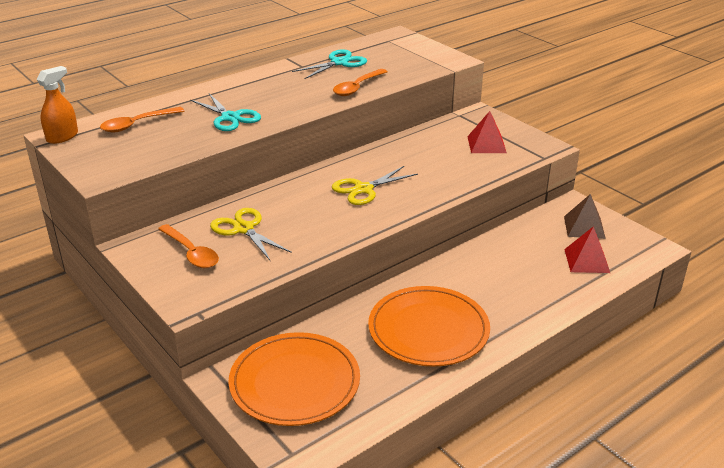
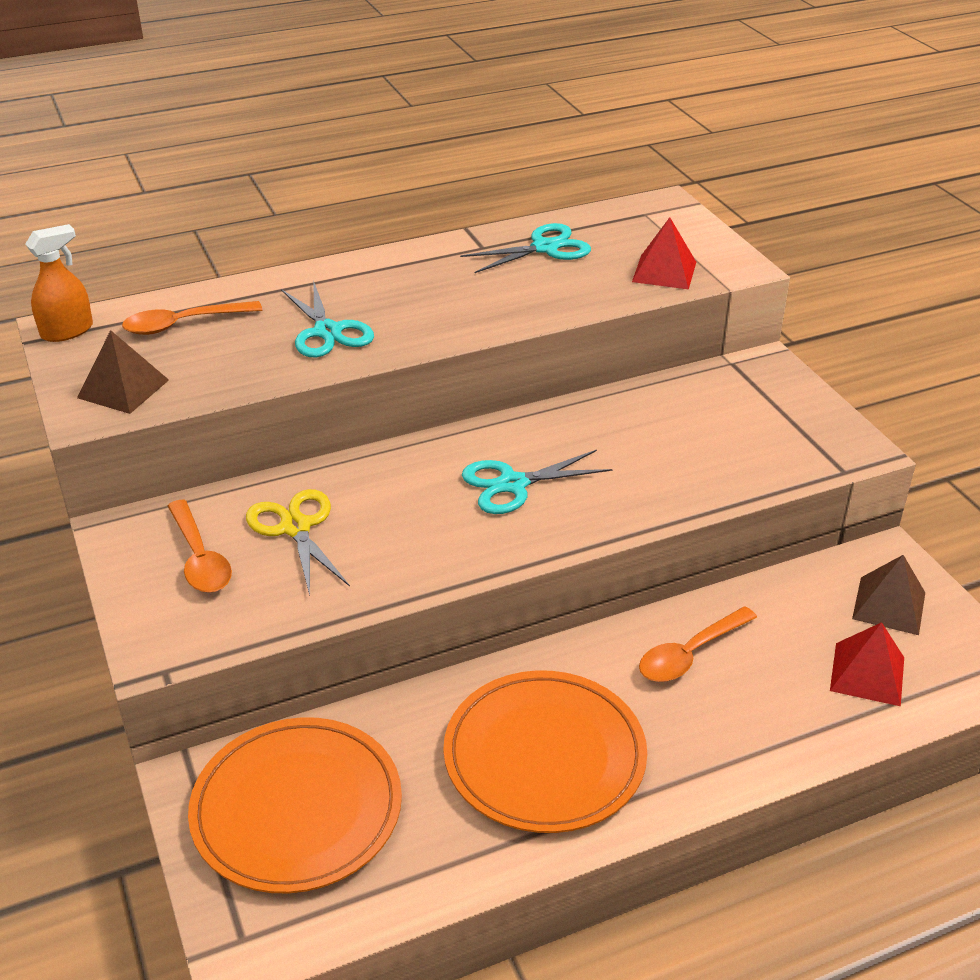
camera: 15 degrees right, 5 degrees up
(116, 161) = (123, 388): none -> brown pyramid
(357, 87) = (553, 301): orange spoon -> orange spoon (690, 654)
(363, 189) = (513, 484): yellow scissors -> turquoise scissors
(486, 144) = (754, 428): red pyramid -> red pyramid (664, 271)

